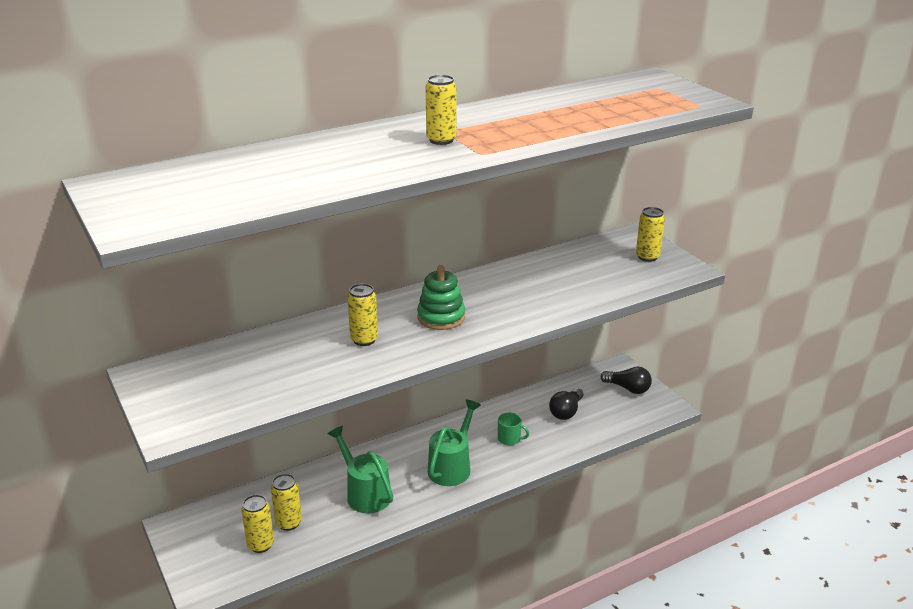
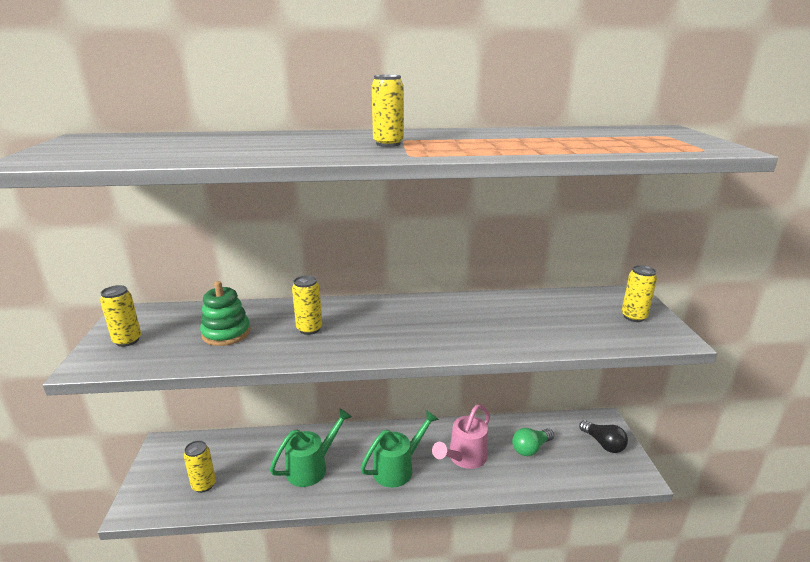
camera: 25 degrees right, 5 degrees down
(289, 523) = (238, 473): yellow can -> yellow can (127, 340)
(365, 493) = (312, 467): green watering can -> green watering can turned 60 degrees clockwise
(441, 317) = (390, 326): green stacking toy -> green stacking toy (226, 333)
(509, 439) = (464, 458): green mug -> pink watering can
(566, 412) = (531, 448): black light bulb -> green light bulb

